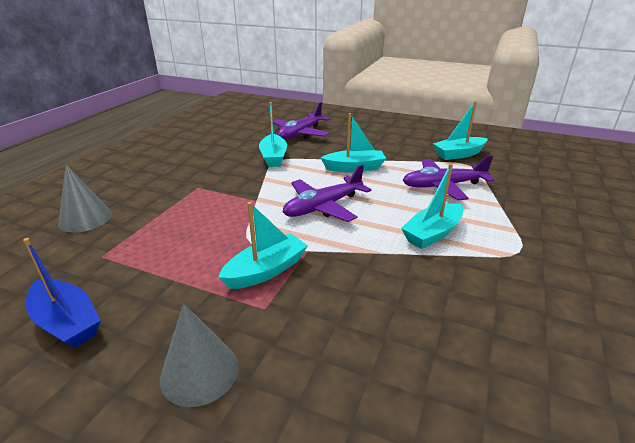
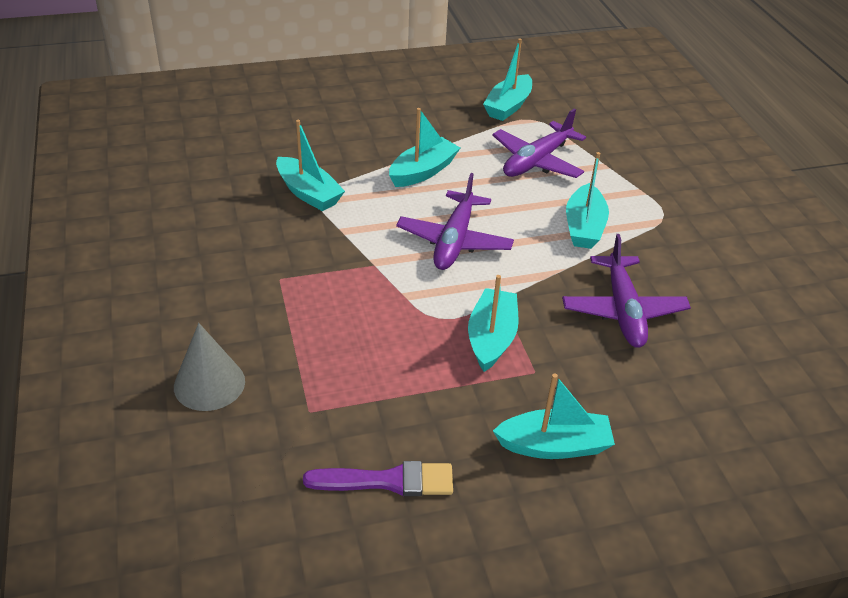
camera: 40 degrees left, 10 degrees up
(67, 322) = (388, 481): blue boat -> purple brush
(199, 372) = (554, 445): grey cone -> turquoise boat
(300, 134) = (289, 138): purple plane -> purple plane (623, 311)

